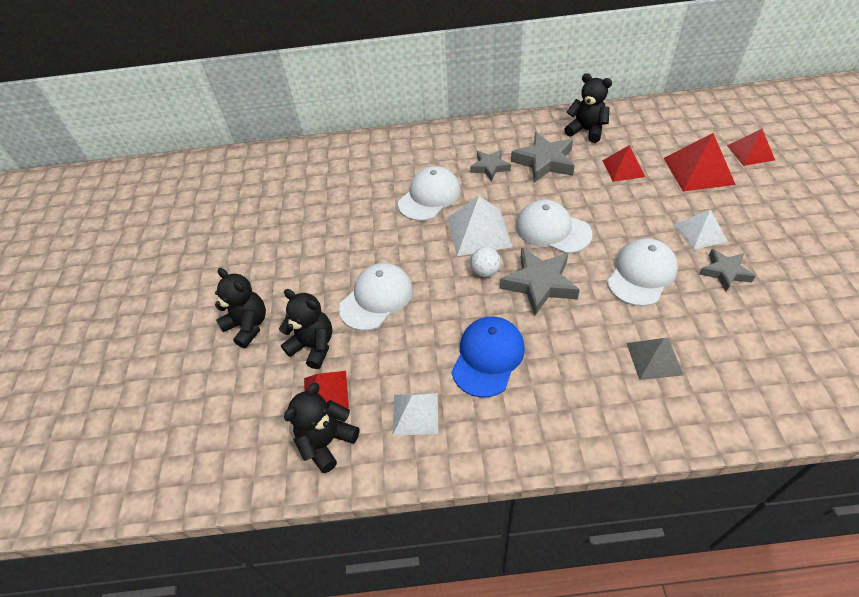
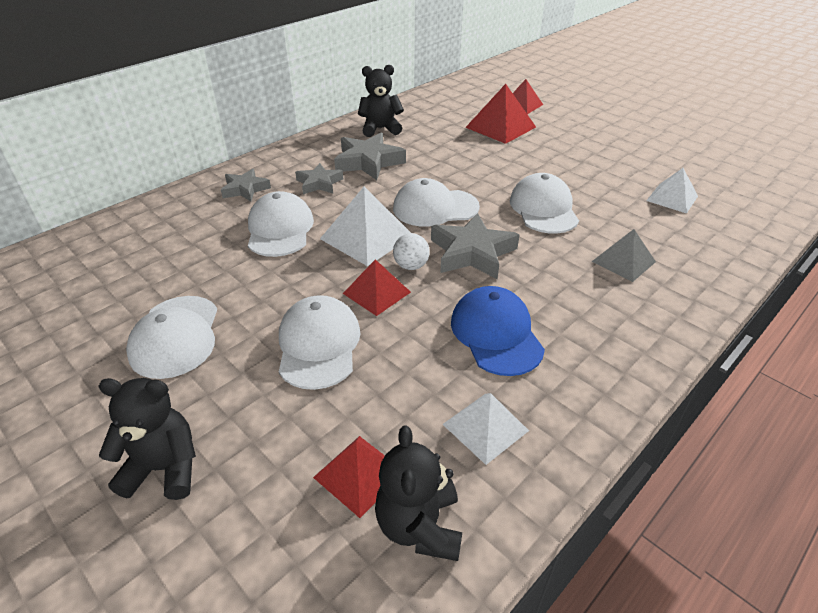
camera: 45 degrees left, 10 degrees down
(311, 248) = (175, 336): none -> white cap
(313, 346) = (289, 435): black teddy bear -> none
(623, 168) = (442, 144): red pyramid -> red pyramid (376, 292)
(700, 232) = (550, 165): white pyramid -> white pyramid (672, 198)
(725, 272) = (597, 182): grey star -> grey star (245, 189)

